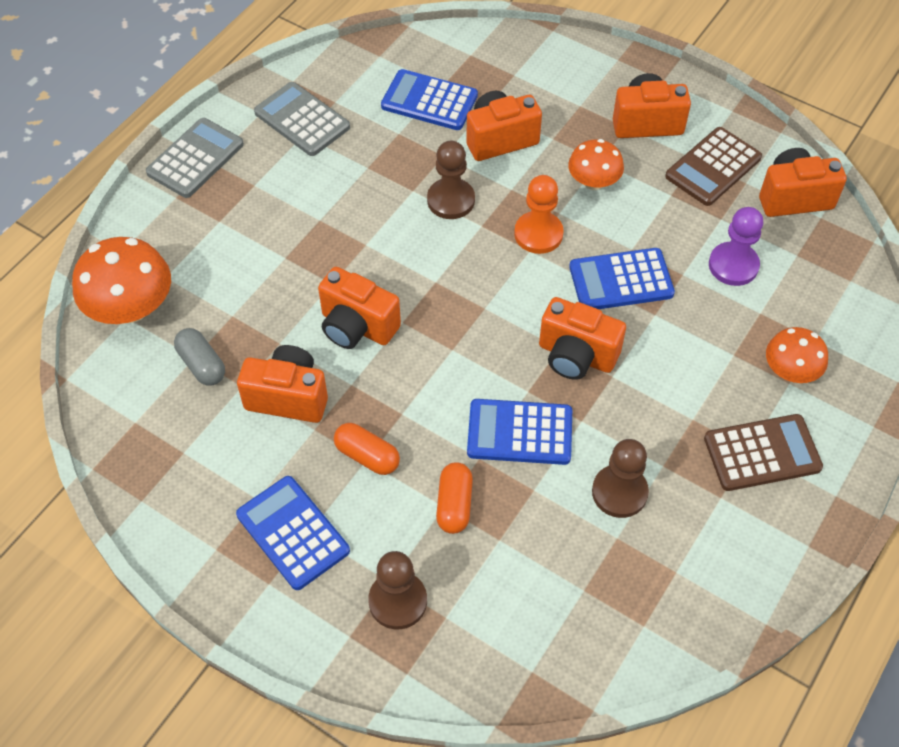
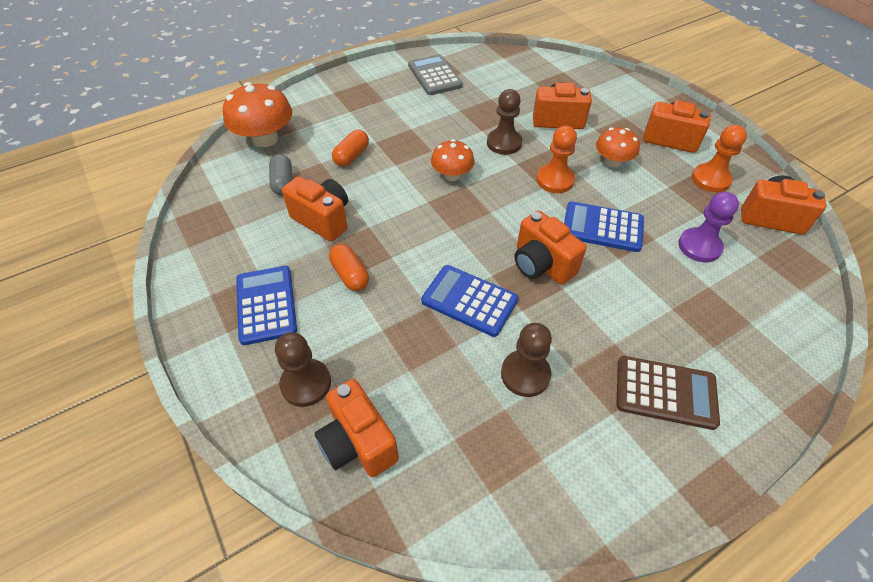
camera: 25 degrees right, 5 degrees down
(195, 159) = (358, 77): grey calculator -> none
(357, 327) = (395, 194): orange camera -> orange camera (358, 443)
(429, 101) = (521, 87): blue calculator -> none
(454, 504) = (391, 331): orange capsule -> orange capsule (352, 156)
(713, 167) = (710, 179): brown calculator -> orange pawn
(790, 370) = (718, 337): orange mushroom -> orange mushroom (452, 175)

